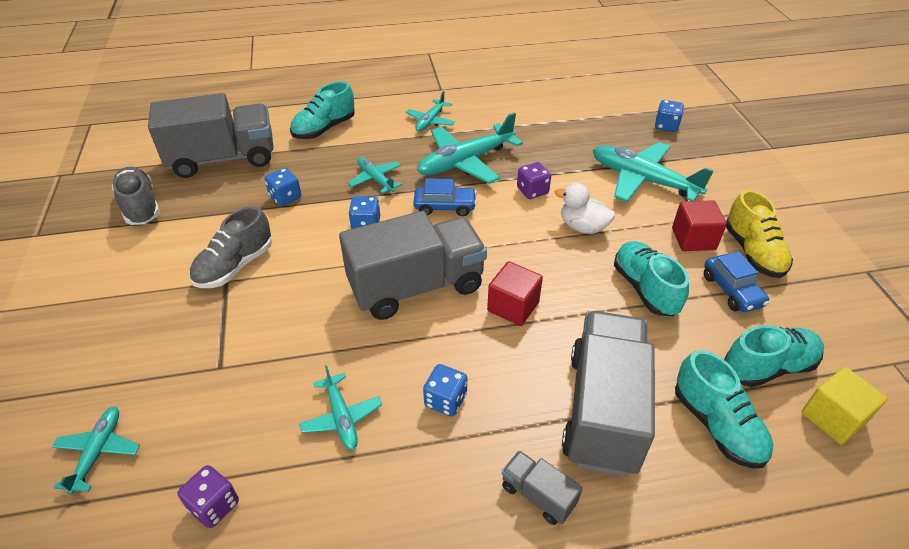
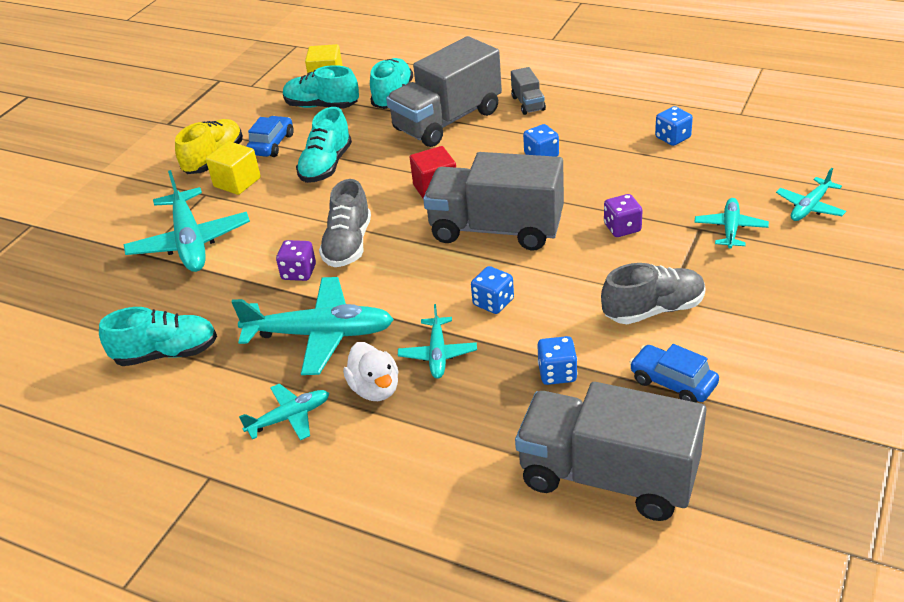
camera: 140 degrees left, 5 degrees down
(140, 207) = (747, 436): grey shoe -> grey shoe (348, 245)
(214, 505) = (729, 156): purple dice -> purple dice (622, 228)
(324, 129) = (435, 472): turquoise shoe -> turquoise shoe (166, 353)
(341, 417) = (620, 170): turquoise plane -> turquoise plane (730, 229)
(445, 207) = (399, 290): blue car -> blue car (673, 383)
(582, 227) = (304, 223): white duck -> white duck (375, 389)
(666, 126) = (67, 288): blue dice -> blue dice (672, 138)
(693, 239) = (237, 182): red cube -> yellow cube

